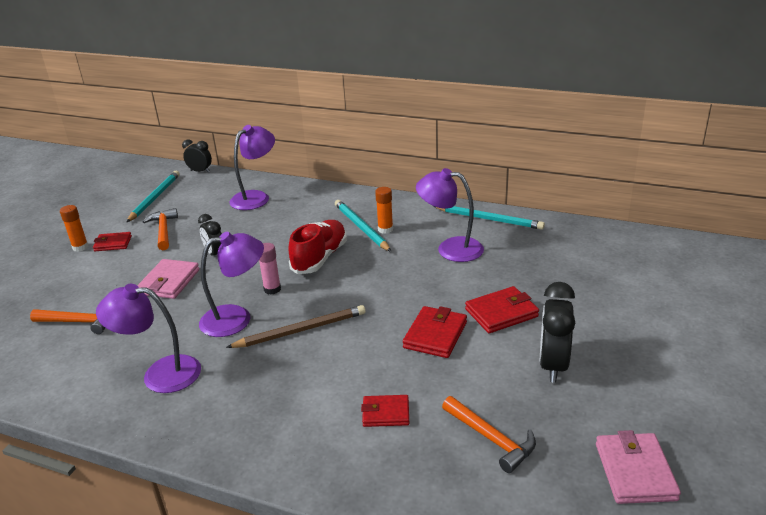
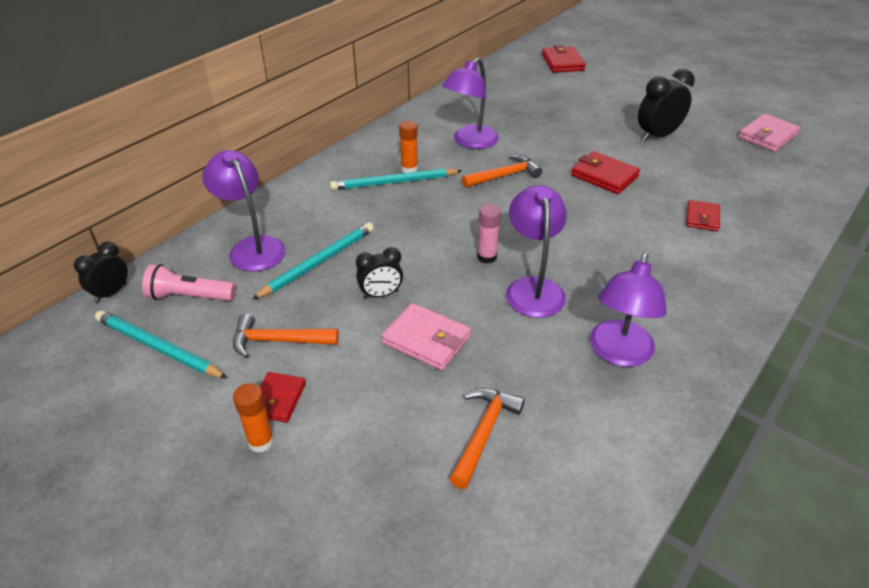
camera: 75 degrees left, 10 degrees up
(201, 193) = (190, 296): none -> pink flashlight
(301, 330) = (571, 247): brown pencil -> none
(320, 258) = (440, 217): red shoe -> none
(489, 219) = (431, 113): turquoise pencil -> turquoise pencil (318, 262)
(491, 439) = (735, 178): orange hammer -> orange hammer (504, 176)
(501, 313) = (584, 141): red wallet -> red wallet (562, 62)
(553, 365) = (657, 136): black clock -> black clock turned 120 degrees clockwise
(635, 471) = (767, 136): pink wallet -> pink wallet turned 60 degrees counterclockwise

